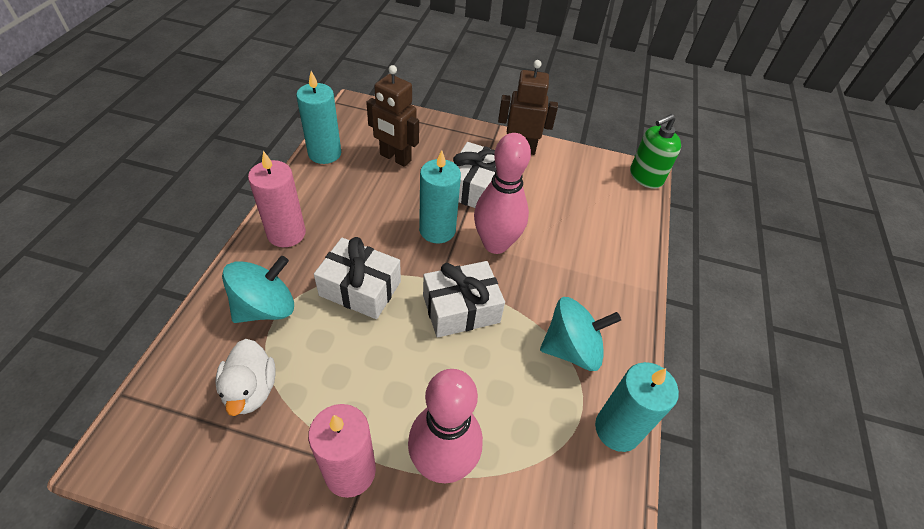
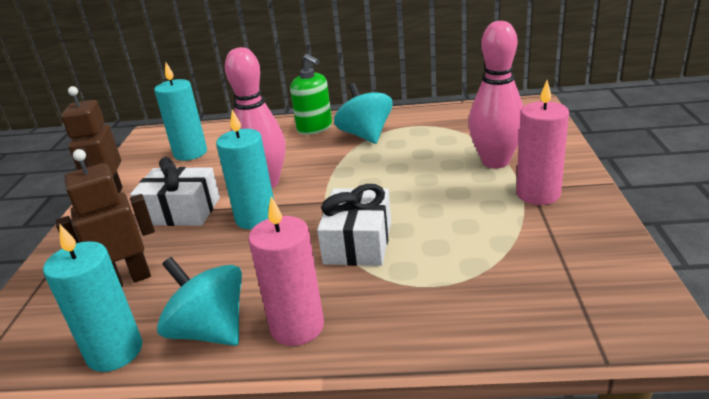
camera: 95 degrees left, 20 degrees down
(251, 389) = (518, 268): white duck -> none
(265, 307) = (419, 298): turquoise spinning top -> turquoise spinning top (210, 330)
(395, 158) = (127, 280): brown robot -> brown robot turned 135 degrees counterclockwise
(461, 309) = (353, 184): white gift -> none
(617, 429) = (419, 114): turquoise candle -> turquoise candle (190, 153)
(645, 177) = (156, 132): green soap dispenser -> green soap dispenser (315, 128)

